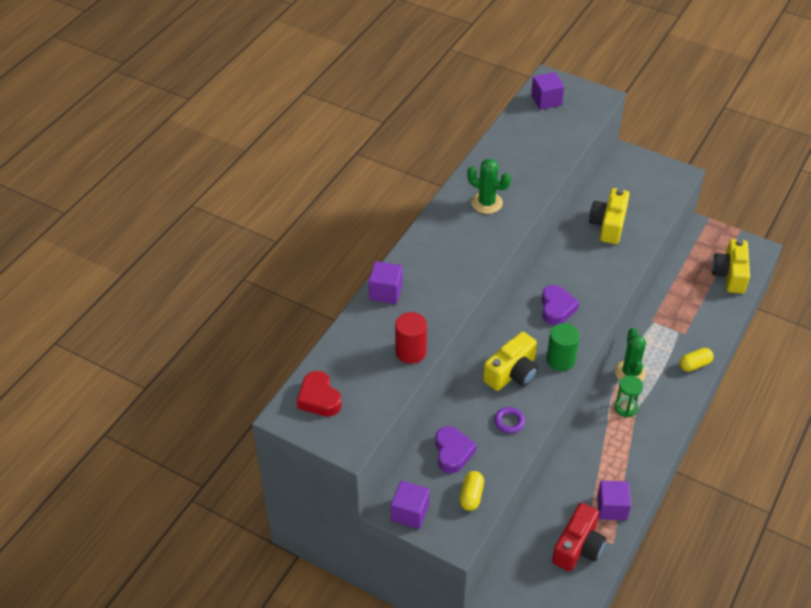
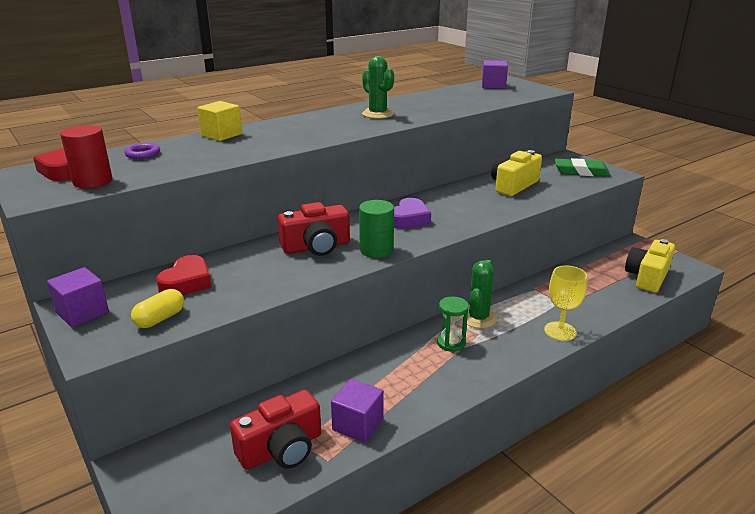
camera: 25 degrees right, 20 degrees down
(385, 292) = (221, 135): purple cube -> yellow cube
(410, 352) = (189, 164): red cylinder -> red cylinder (93, 181)
(452, 452) = (187, 282): purple heart -> red heart
(509, 422) = (272, 277): purple ring -> purple ring (143, 154)
(512, 373) = (316, 247): yellow camera -> red camera
(652, 181) = (581, 172): none -> green eraser
(694, 365) = (560, 331): yellow capsule -> yellow goblet

